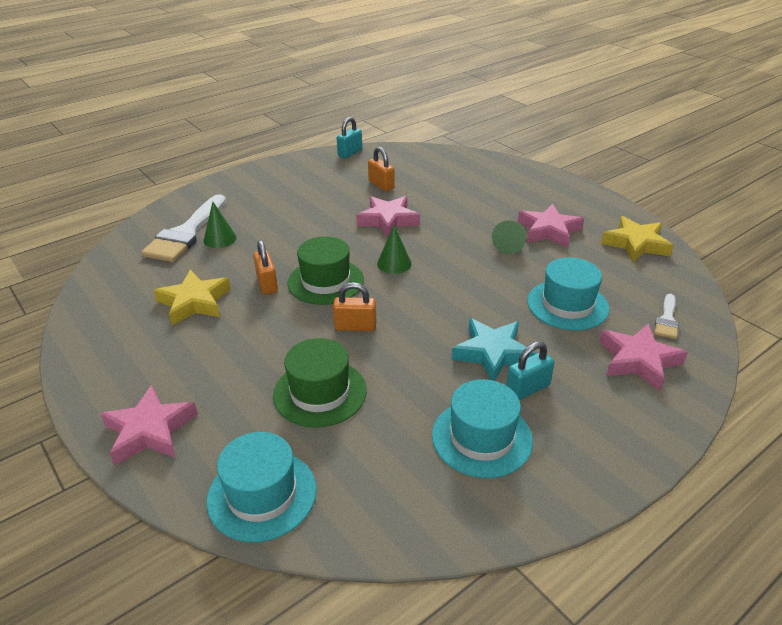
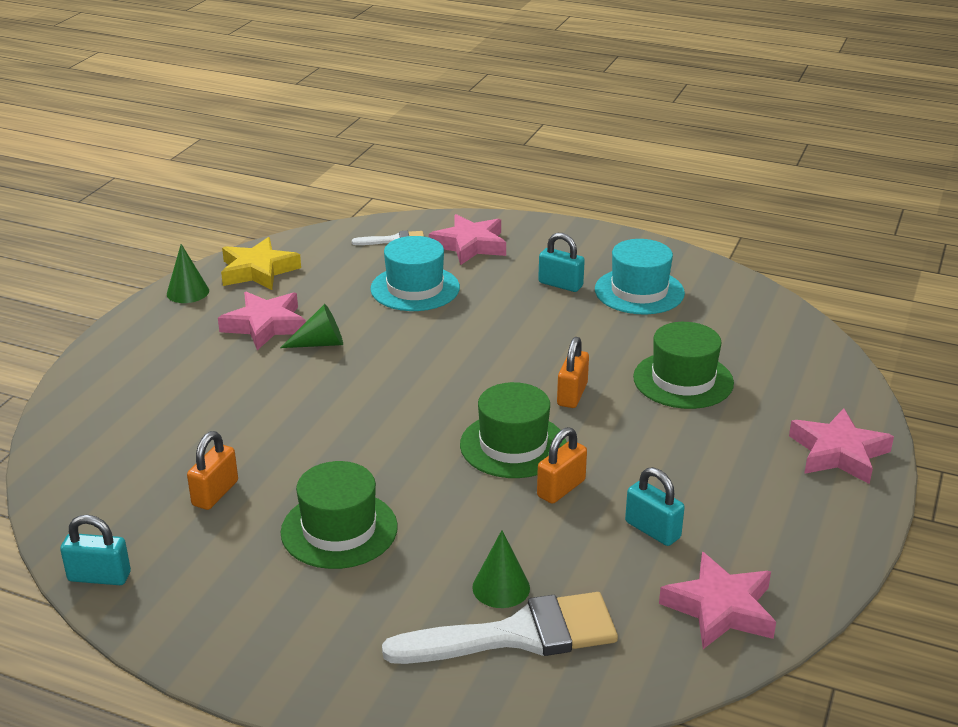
camera: 120 degrees left, 5 degrees down
(194, 302) = (652, 530): yellow star -> turquoise padlock
(262, 494) = (811, 365): turquoise hat -> none
(316, 209) = (339, 529): none -> green hat
(355, 326) = (572, 394): orange padlock -> orange padlock turned 45 degrees clockwise
(388, 220) = (324, 449): pink star -> pink star (720, 608)
(394, 263) = (430, 409): green cone -> green cone (187, 292)
(493, 353) = (531, 309): turquoise star -> none

